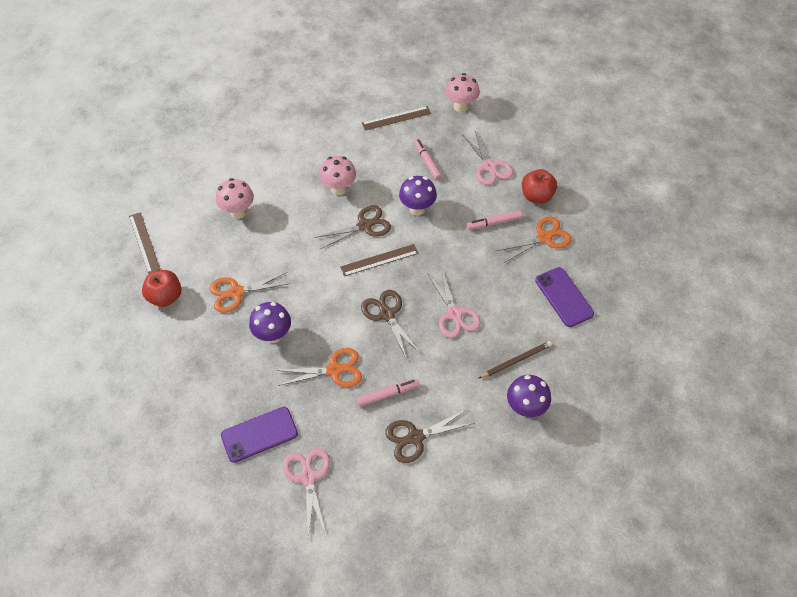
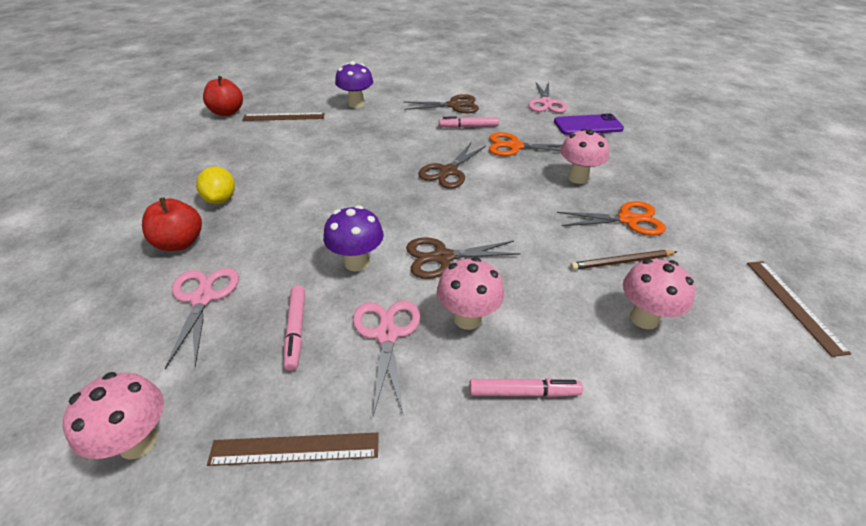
camera: 165 degrees left, 15 degrees down
(165, 297) = (723, 232): red apple -> red apple (227, 112)
(273, 335) = (577, 178): purple mushroom -> pink mushroom
(379, 260) = (437, 217): brown ruler -> brown ruler (284, 117)
(387, 314) = (448, 172): brown scissors -> brown scissors turned 45 degrees clockwise
(454, 314) = (376, 160): pink scissors -> pink scissors (387, 334)
(494, 223) = (266, 225): pink marker -> pink marker (523, 392)
(516, 360) = (341, 125): brown pencil -> brown pencil (621, 262)
(544, 237) = (221, 199): orange scissors -> yellow lemon
(564, 297) = (256, 152): purple phone -> none

